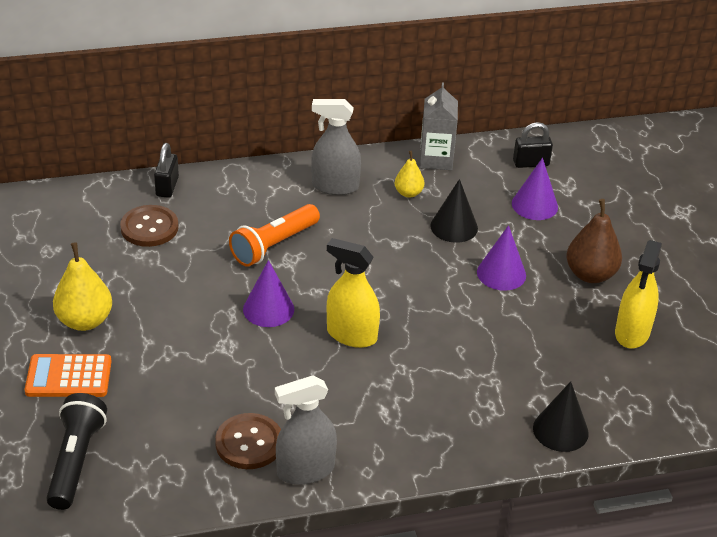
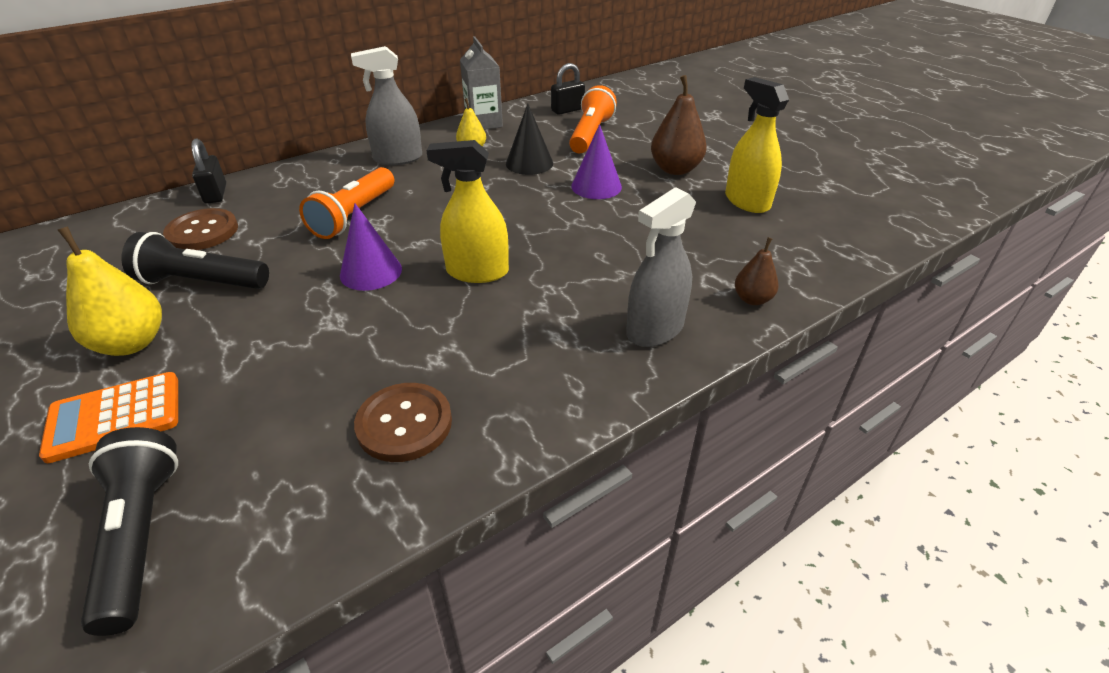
camera: 20 degrees left, 0 degrees up
(140, 280) = (201, 282): none -> black flashlight
(305, 470) = (495, 434): grey spray bottle -> grey spray bottle (655, 330)
(534, 205) = (590, 134): purple cone -> orange flashlight
(560, 430) = (752, 299): black cone -> brown pear
(632, 333) = (747, 201): yellow spray bottle -> yellow spray bottle turned 150 degrees clockwise

